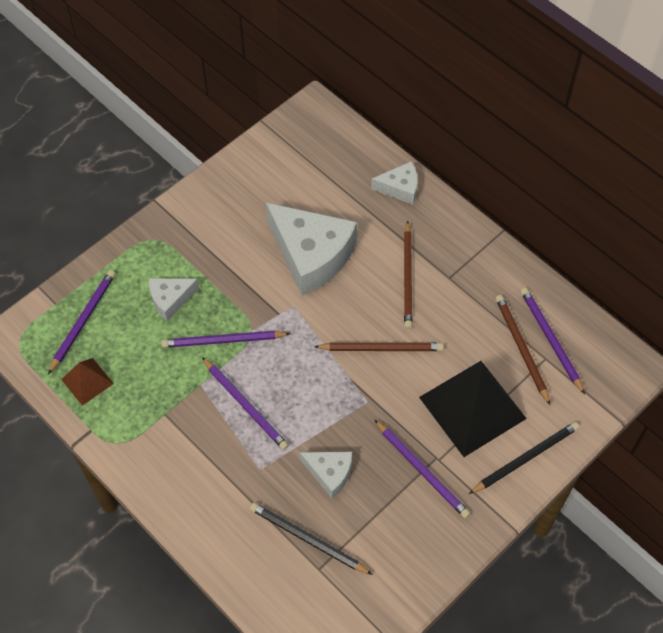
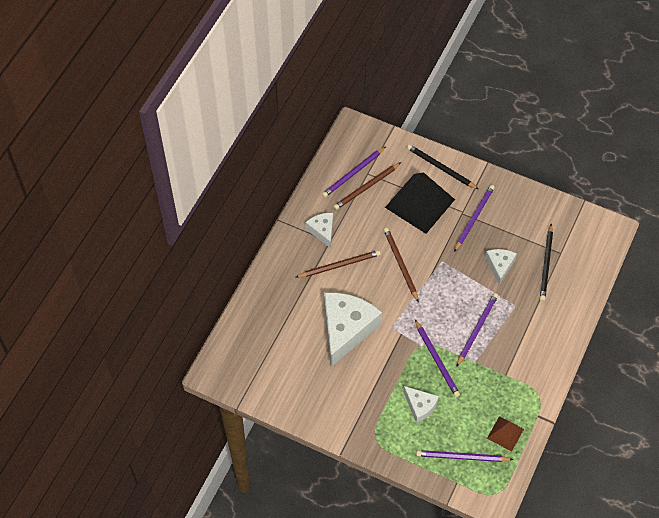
camera: 110 degrees left, 0 degrees up
(400, 188) = (267, 291): white cheese -> white cheese (322, 231)

